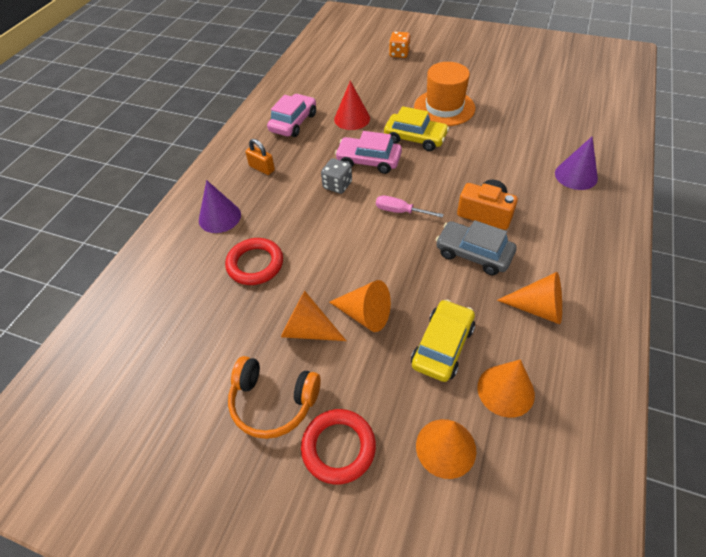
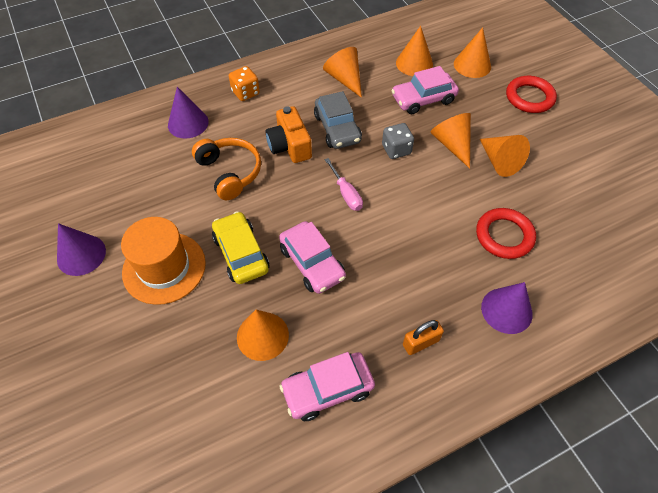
camera: 140 degrees left, 5 degrees up
(262, 168) = (420, 343): orange padlock -> orange padlock turned 75 degrees clockwise
(273, 402) = (553, 139): orange headphones -> orange headphones (229, 172)
(337, 185) = (368, 259): grey dice -> grey dice (396, 150)
(352, 118) = (262, 336): red cone -> orange cone
(399, 54) = (70, 408): orange dice -> orange dice (245, 93)
(442, 346) = (423, 99): yellow car -> pink car
(493, 85) = (81, 255): none -> purple cone

